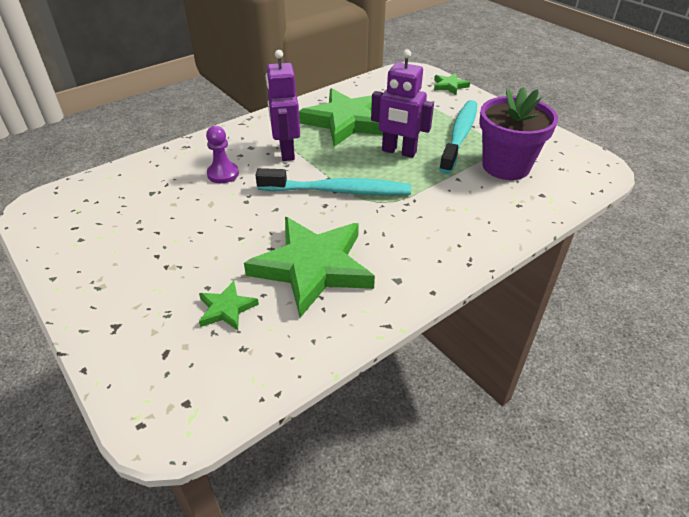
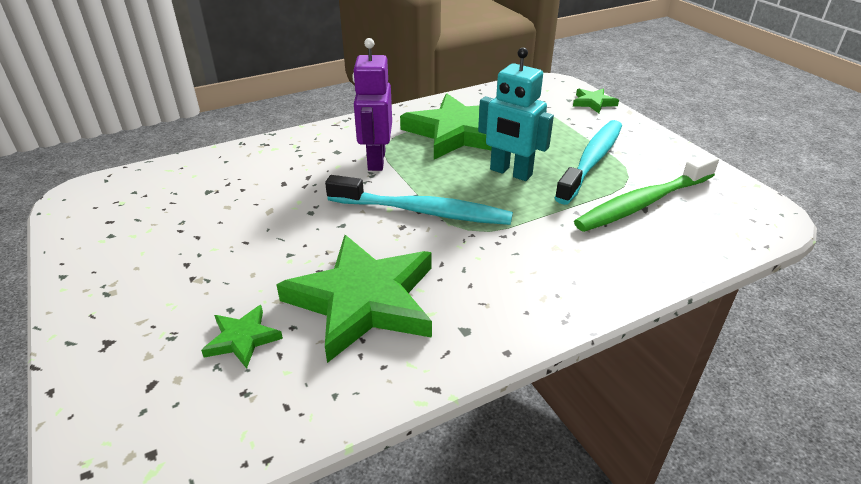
camera: 10 degrees right, 5 degrees down
(223, 174) = (295, 178): purple pawn -> none
(399, 152) = (510, 172): purple robot -> turquoise robot
(506, 166) = (642, 203): purple flower pot -> green toothbrush

